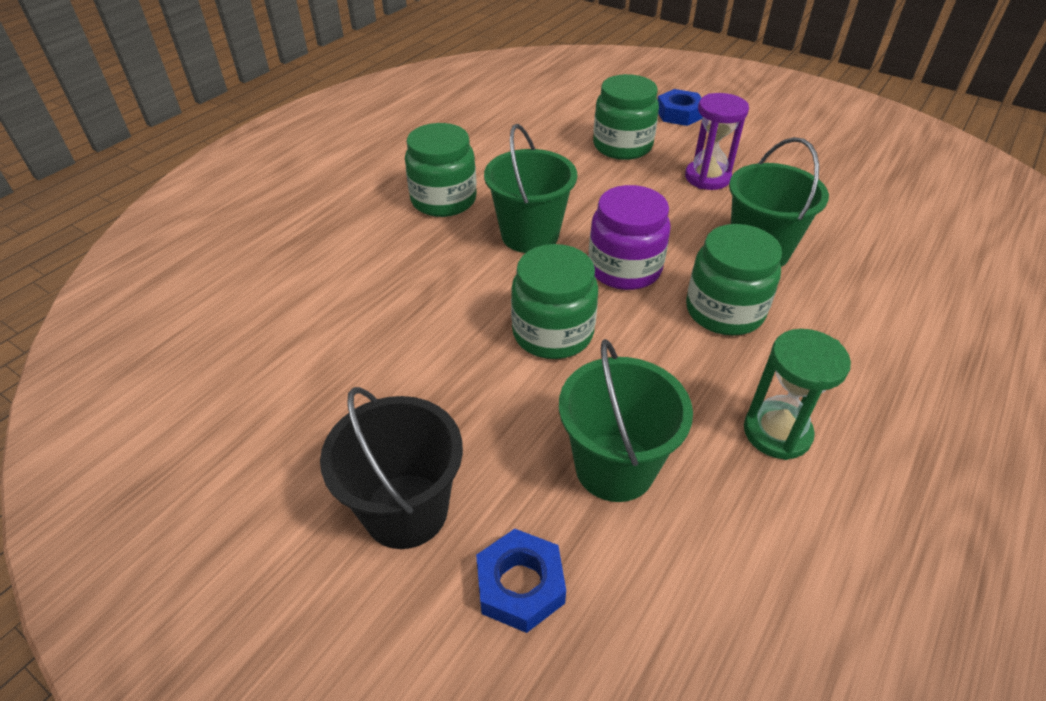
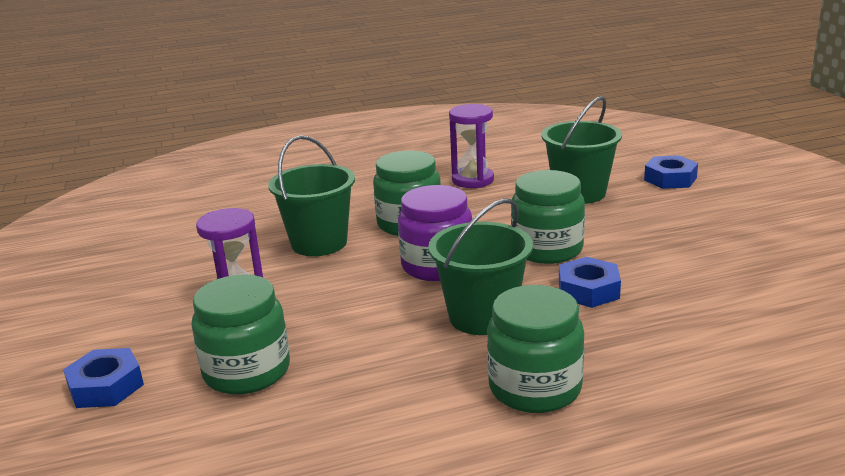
camera: 140 degrees left, 20 degrees down
(406, 510) = (719, 210): black bucket -> none
(471, 295) = (588, 290): none -> blue nut
(777, 432) = (472, 180): green hourglass -> purple hourglass

